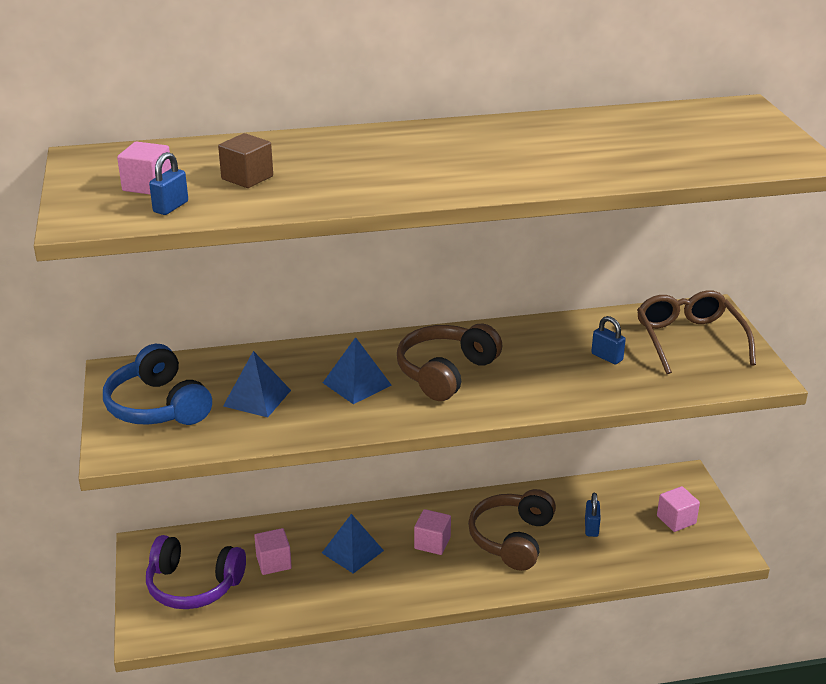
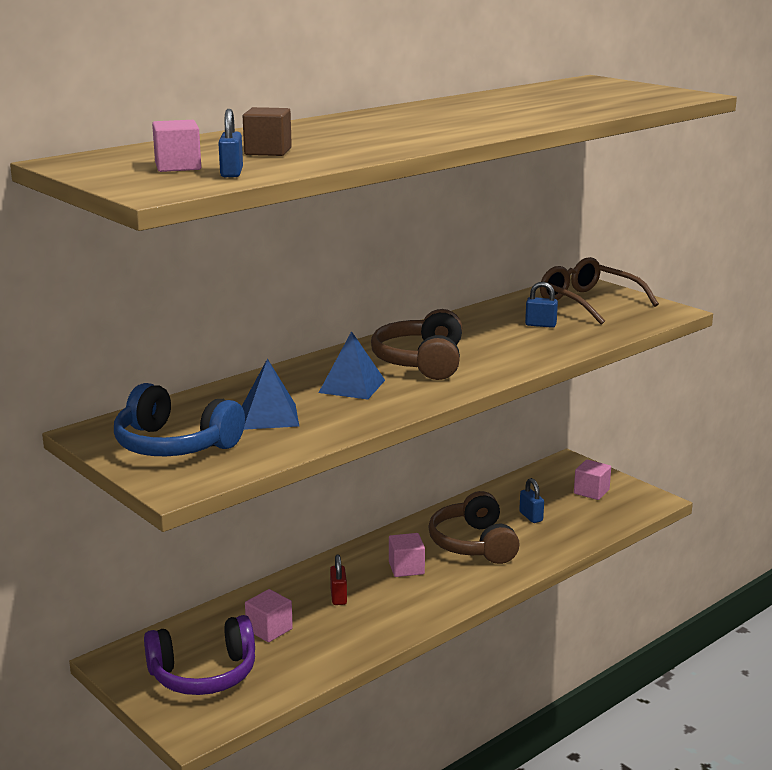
camera: 30 degrees left, 10 degrees down
(352, 551) = (338, 597): blue pyramid -> red padlock

